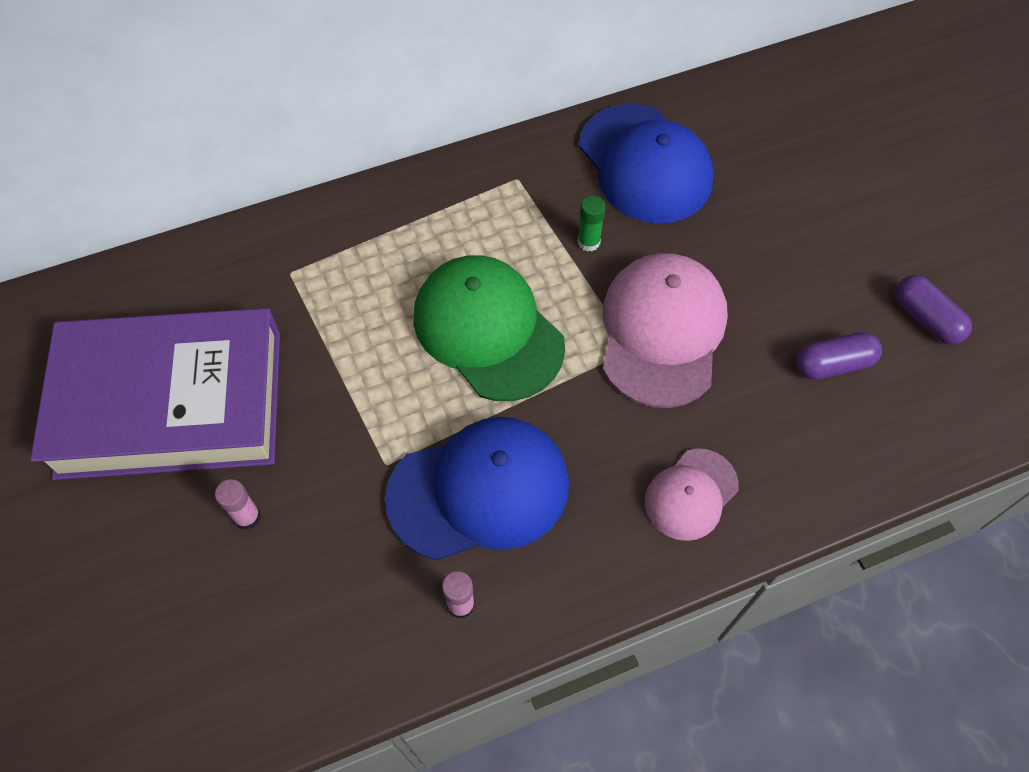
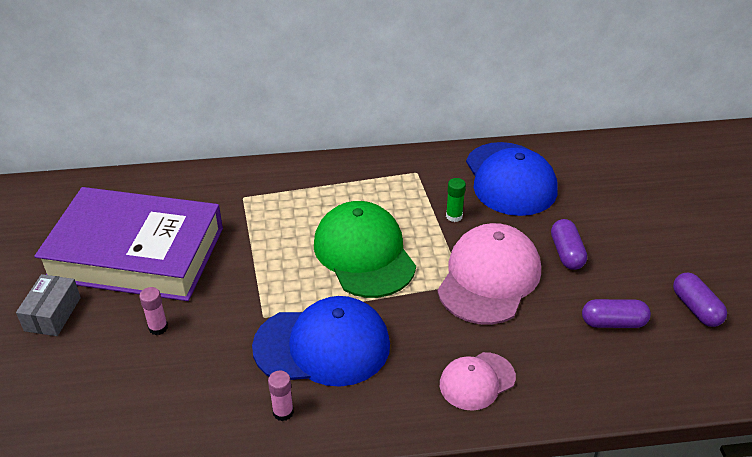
camera: 15 degrees right, 20 degrees down
(89, 531) = (53, 314): none -> grey box
(749, 269) = (566, 253): none -> purple capsule

